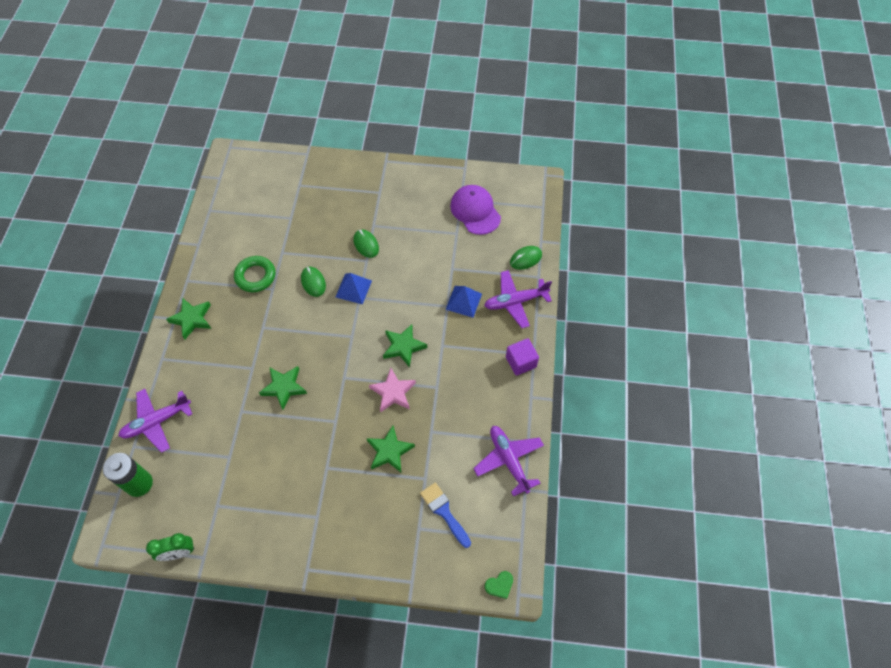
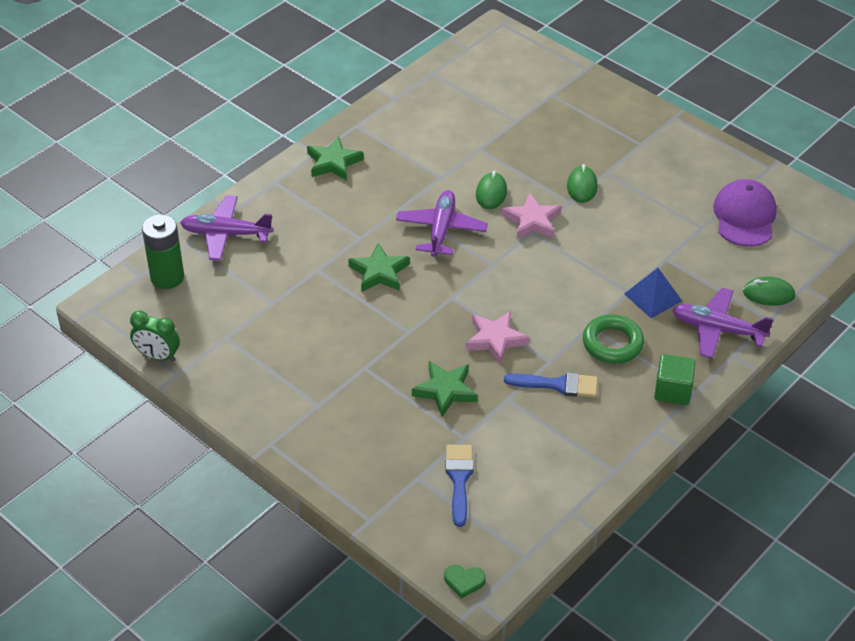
camera: 35 degrees right, 15 degrees down
(255, 276) = (432, 157): green ring -> green ring (612, 343)
(353, 288) = (532, 221): blue pyramid -> pink star
(403, 347) = (543, 304): green star -> none
(453, 401) = (557, 385): none -> blue brush
(509, 460) = (575, 475): purple plane -> purple plane (441, 230)
(521, 362) = (672, 391): purple cube -> green cube

